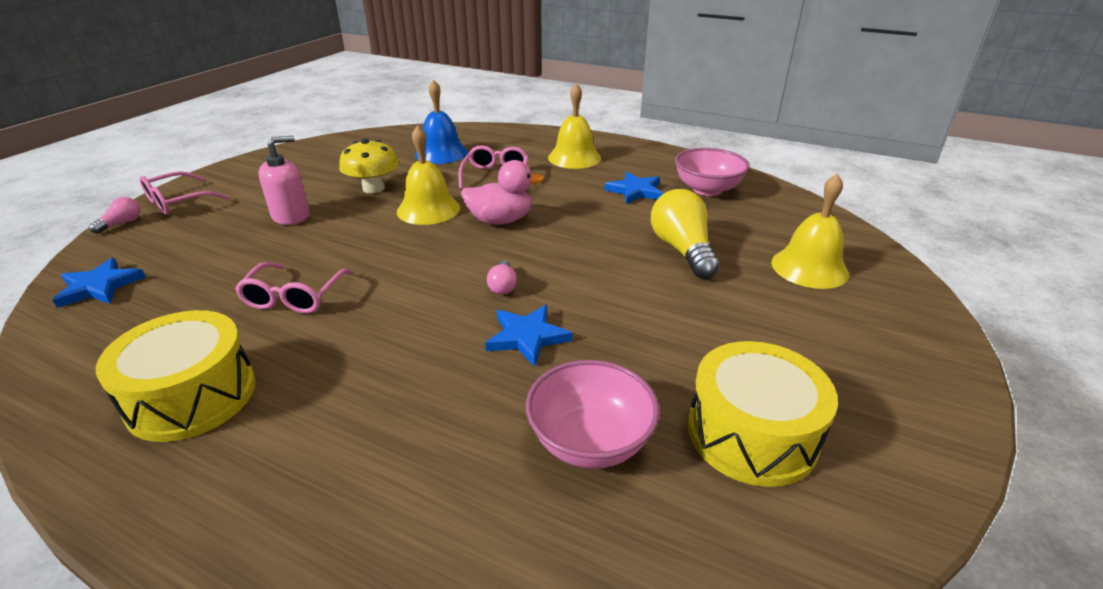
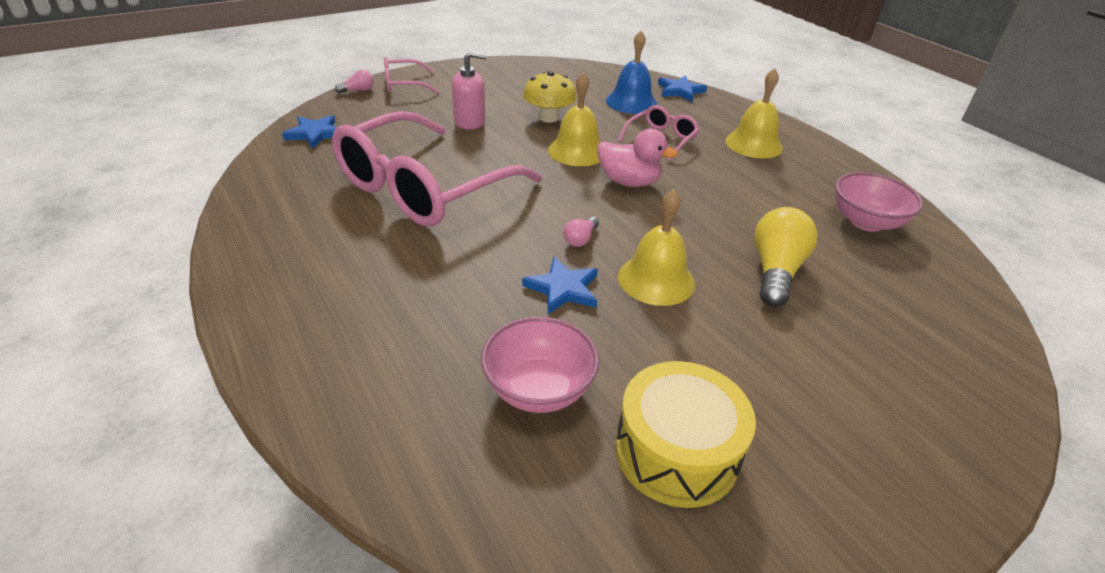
camera: 30 degrees right, 5 degrees up
(192, 396) = (314, 232): yellow drum -> none
(294, 297) = (424, 188): pink glasses -> pink glasses, size x2.25
(635, 191) = (784, 197): blue star -> blue star (680, 91)
(809, 267) = (899, 341): yellow bell -> yellow bell (656, 280)

